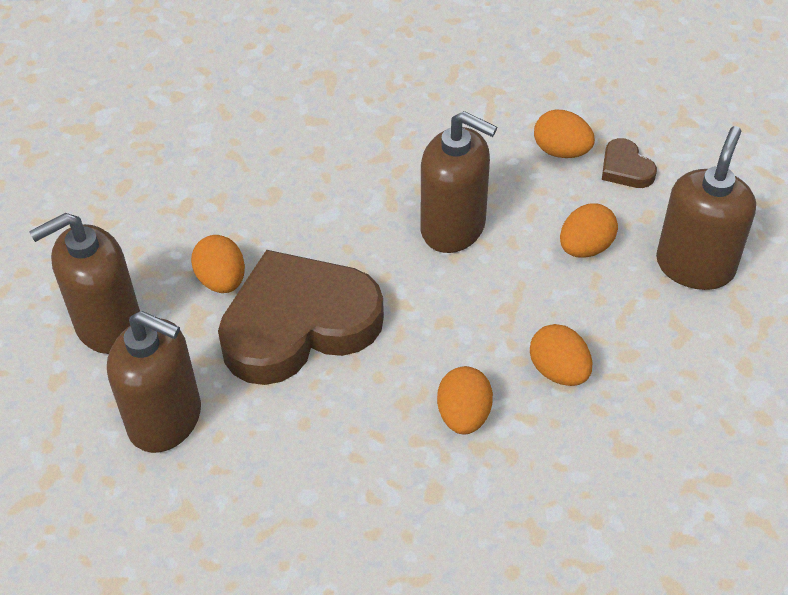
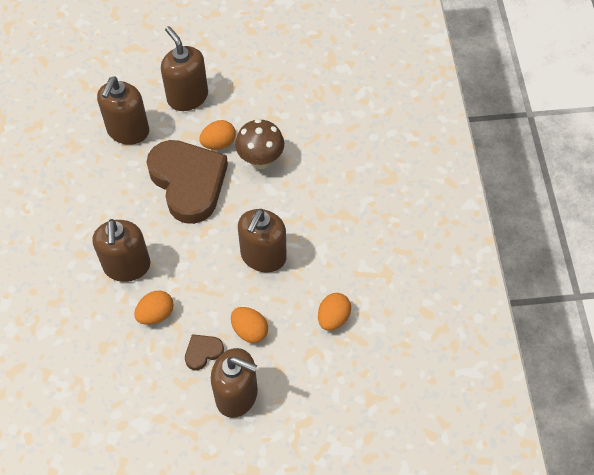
camera: 85 degrees right, 10 degrees up
(268, 225) = (260, 160): none -> brown mushroom
(463, 415) = (127, 266): orange egg -> brown soap dispenser
(625, 168) = (320, 357): brown heart -> brown heart (203, 352)

